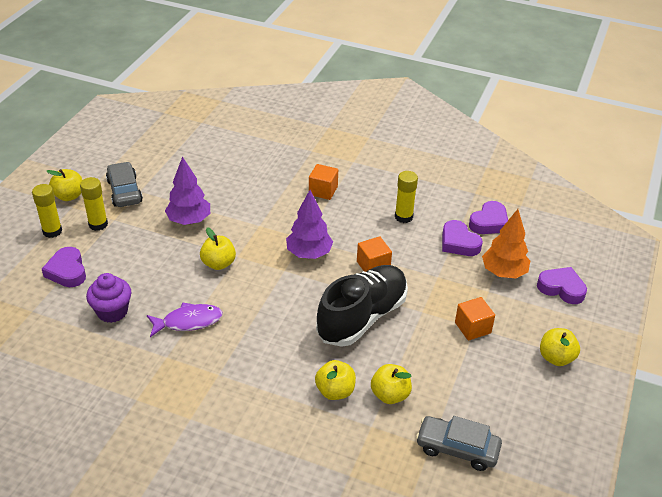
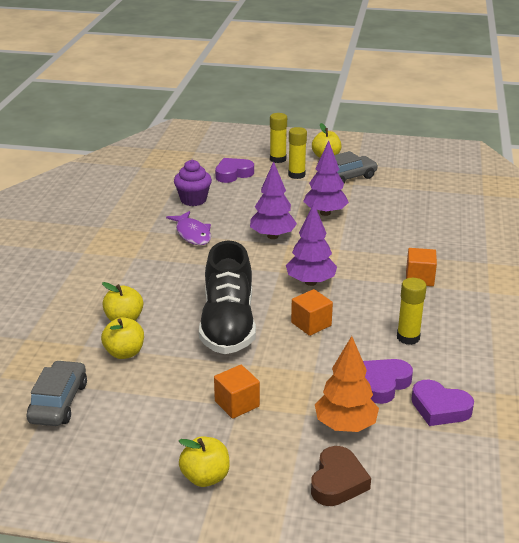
camera: 80 degrees right, 10 degrees down
(218, 263) = (272, 236): yellow apple -> purple tree
(362, 317) = (228, 325): black shoe -> black shoe turned 60 degrees clockwise
(561, 288) = (337, 482): purple heart -> brown heart

